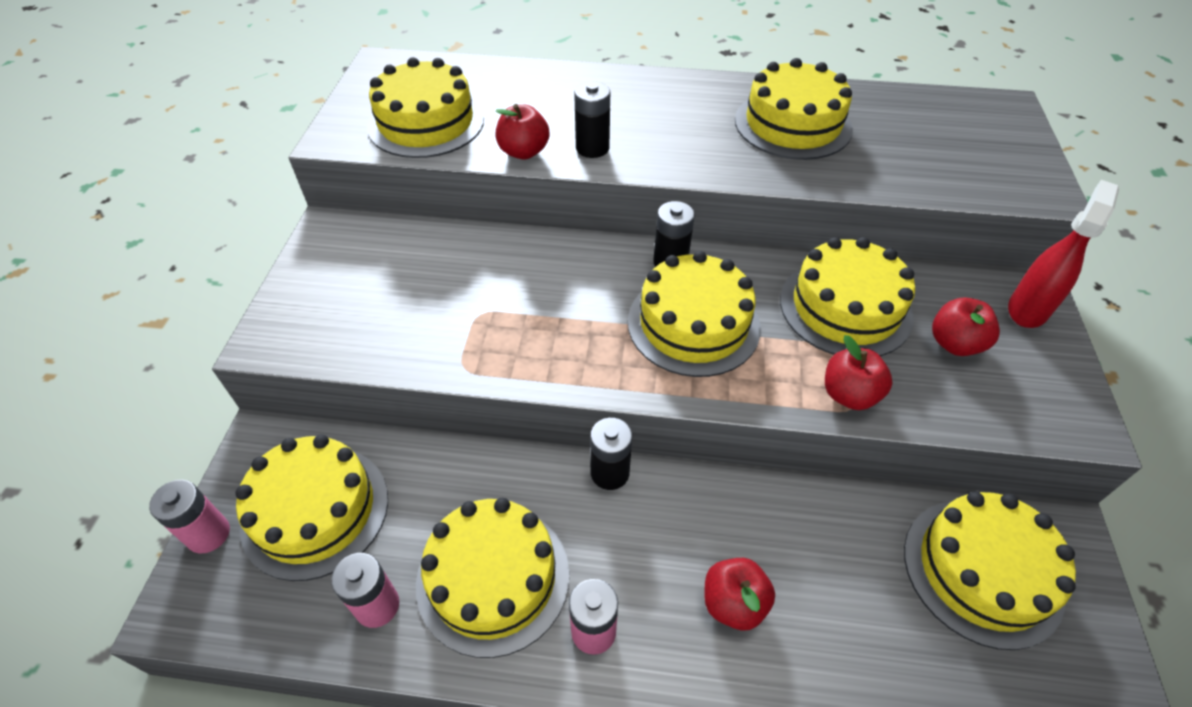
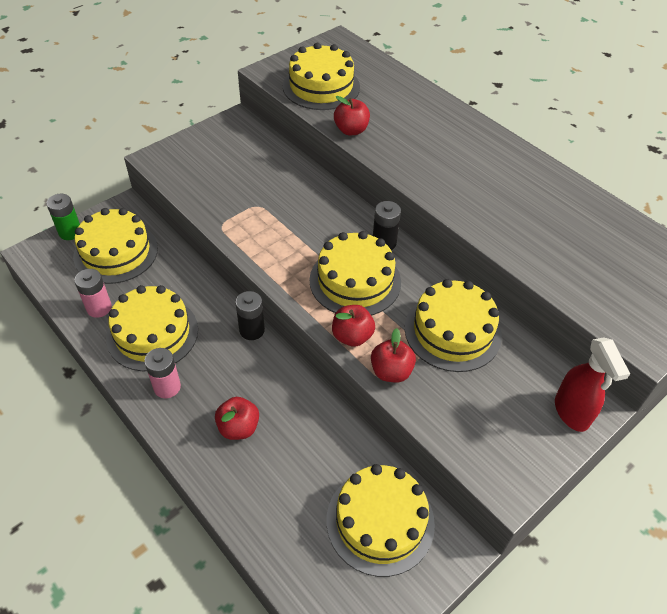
camera: 40 degrees right, 0 degrees up
(208, 534) = (70, 232): pink battery -> green battery
(592, 148) = (390, 149): black battery -> none
(792, 124) = (532, 203): yellow cake -> none
(954, 343) = (492, 394): red apple -> red apple (352, 336)
(1027, 309) = (571, 412): red spray bottle -> red spray bottle turned 90 degrees clockwise

